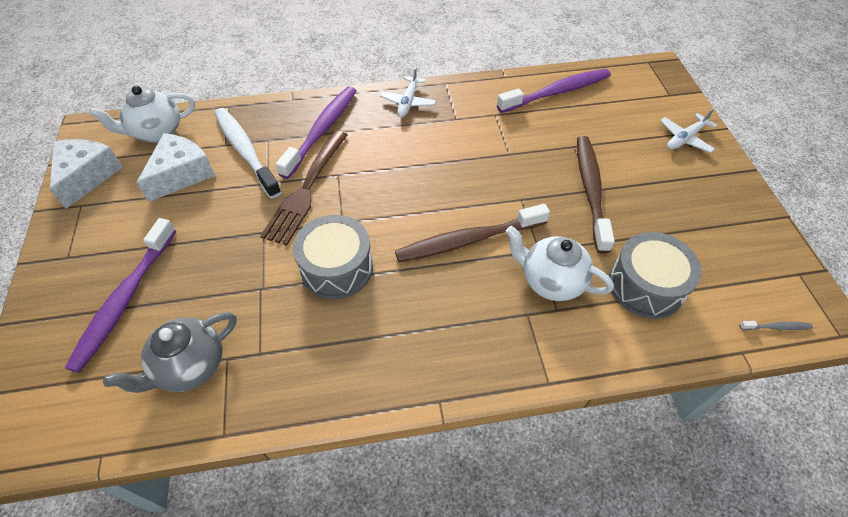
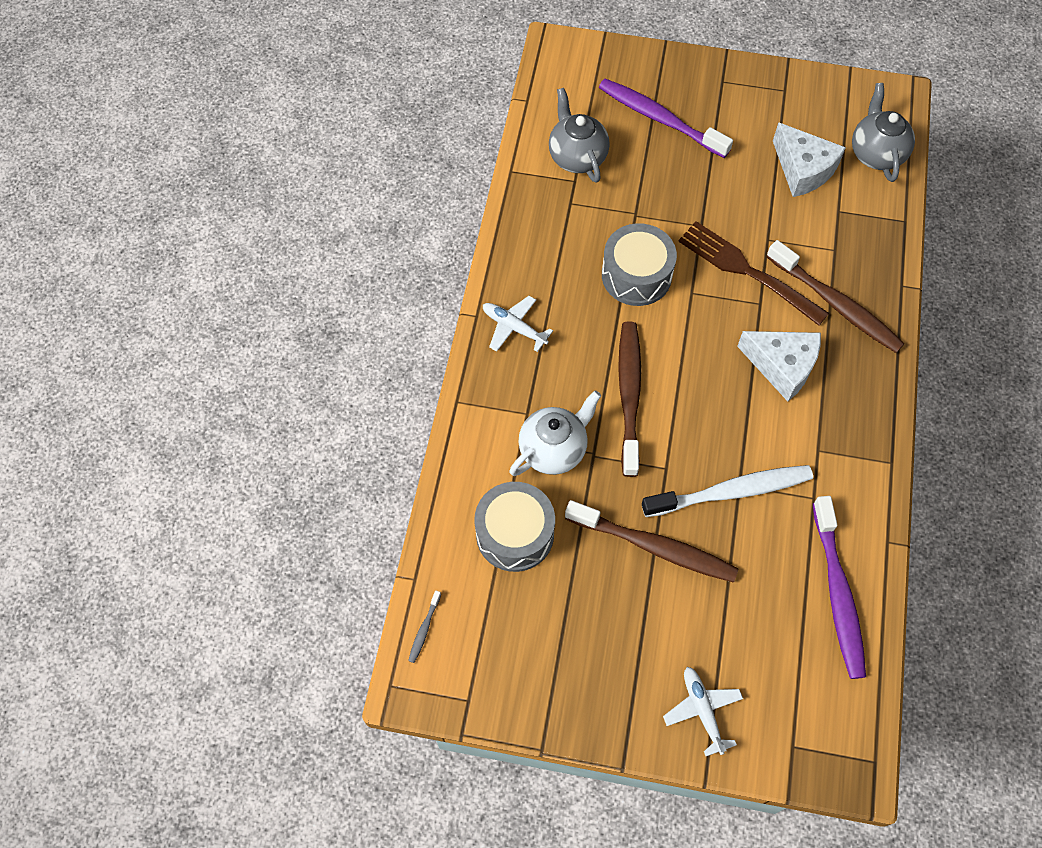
camera: 110 degrees right, 10 degrees up
(87, 176) = (823, 95): white cheese -> white cheese (782, 366)
(157, 132) = (876, 154): white teapot -> grey teapot
(246, 152) = (821, 227): white toothbrush -> white toothbrush (730, 492)
(321, 131) = (835, 304): purple toothbrush -> brown toothbrush
(408, 102) = (864, 407): white plane -> white plane (514, 327)

